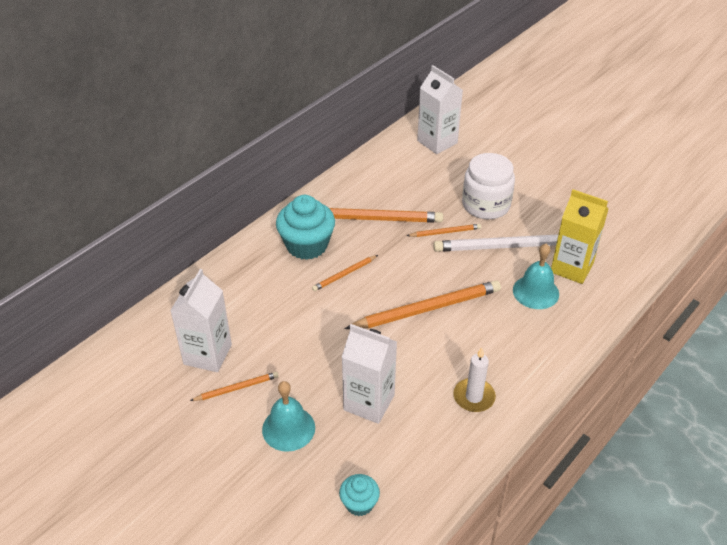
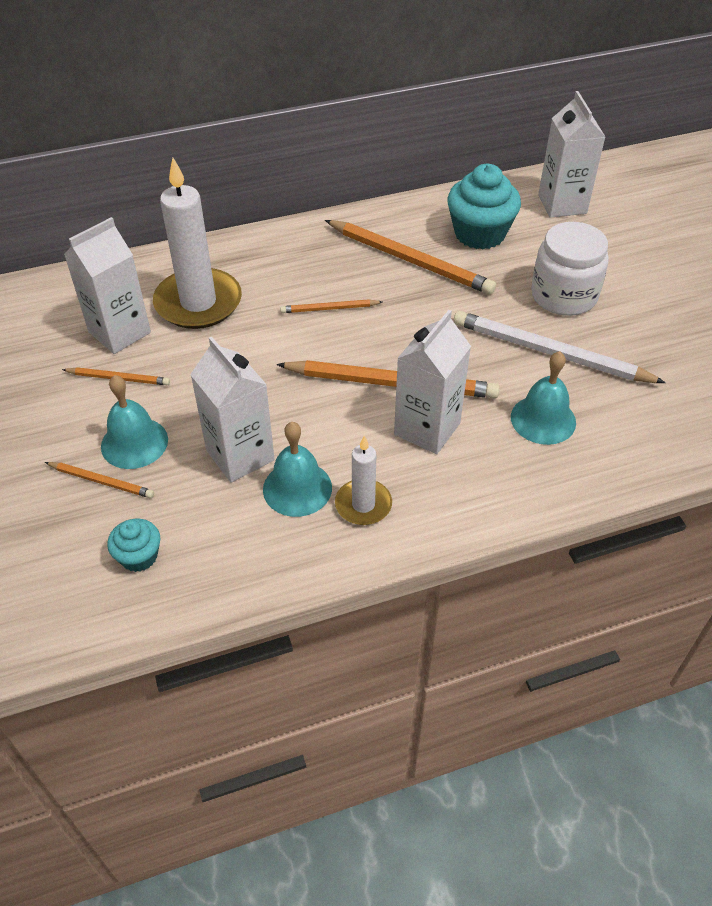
camera: 30 degrees right, 5 degrees up
(248, 308) = (198, 303): none -> white candle
(307, 245) = (314, 262): turquoise cupcake -> turquoise cupcake (479, 233)
(424, 406) = (297, 488): none -> turquoise bell
(445, 232) = (486, 307): orange pencil -> orange pencil (101, 481)
(473, 329) = (427, 429): none -> white carton
(571, 268) = (615, 410): yellow carton -> none

